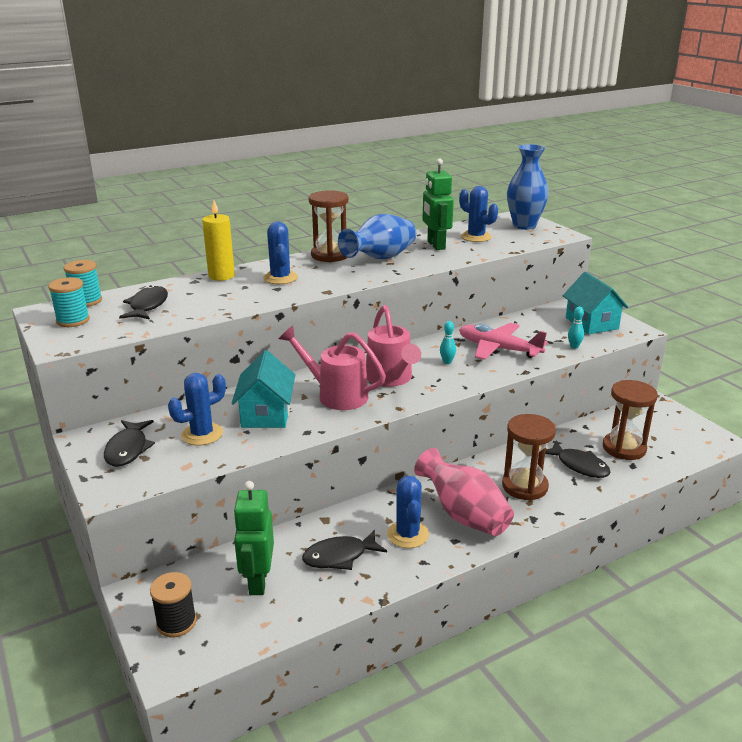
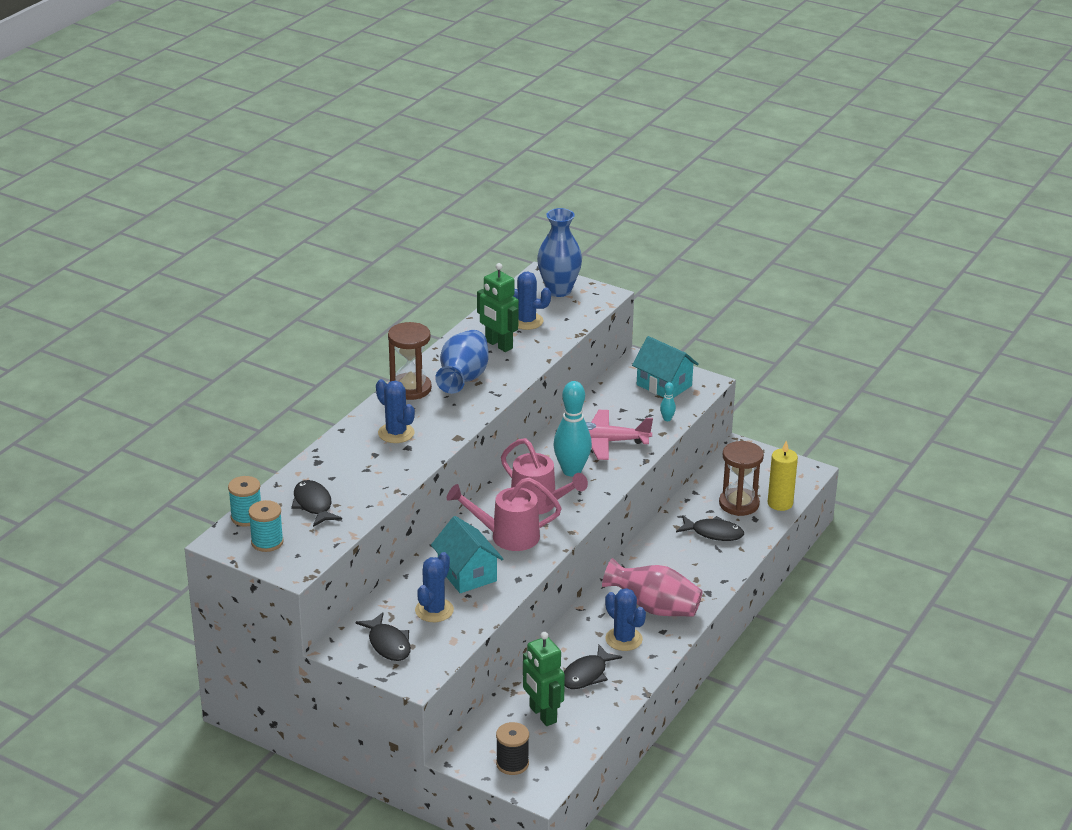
camera: 30 degrees left, 5 degrees up
(221, 276) = (336, 447): yellow candle -> yellow candle (780, 503)
(447, 362) = (571, 471): turquoise bowling pin -> turquoise bowling pin, size x2.34
(524, 486) = (683, 567): brown hourglass -> none

